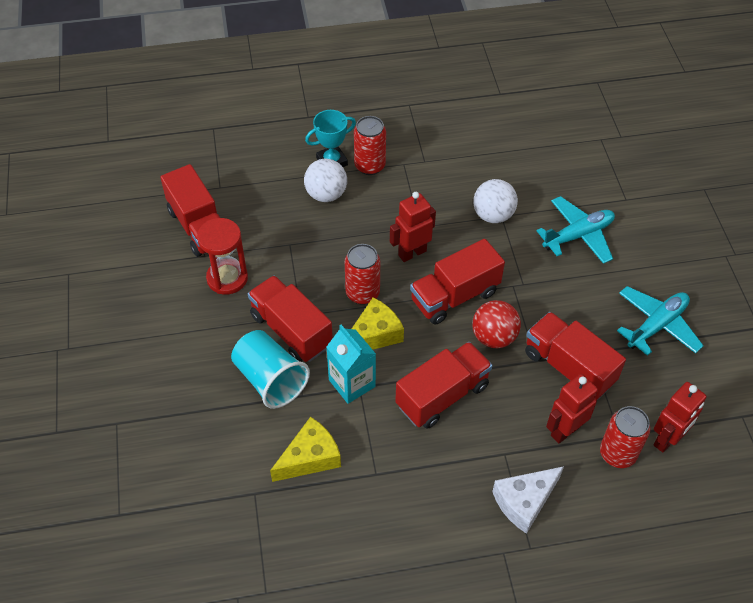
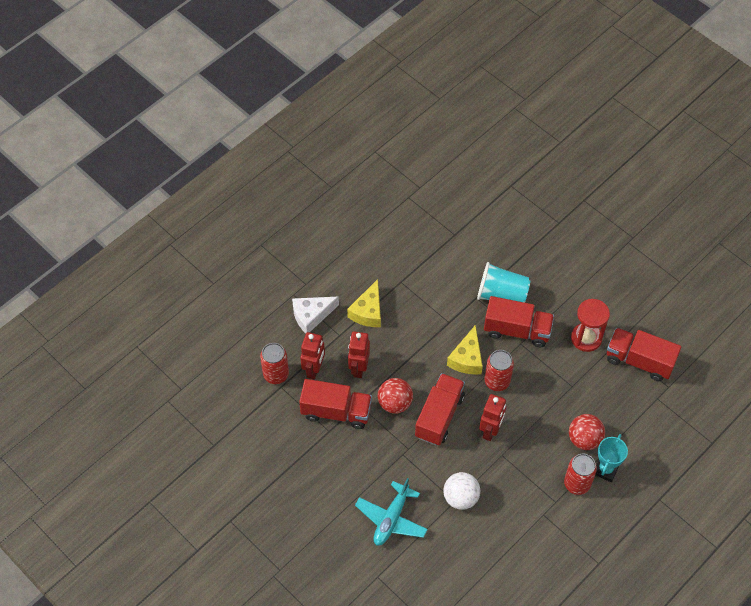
camera: 145 degrees right, 5 degrees up
(310, 457) = (442, 268): yellow cheese -> yellow cheese (368, 311)
(326, 194) = (584, 439): white ball -> red ball
(352, 383) = (455, 321): turquoise carton -> none
(442, 396) = (398, 346): red truck -> none
(524, 501) = (311, 316): white cheese -> white cheese turned 135 degrees counterclockwise
(657, 325) = (298, 478): turquoise plane -> none
(667, 439) = (251, 401): red robot -> red robot (358, 368)

